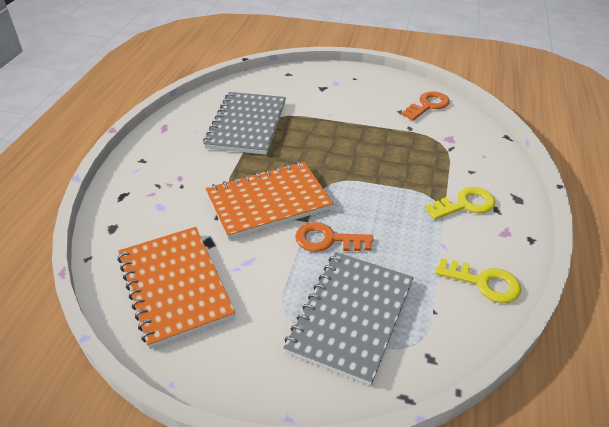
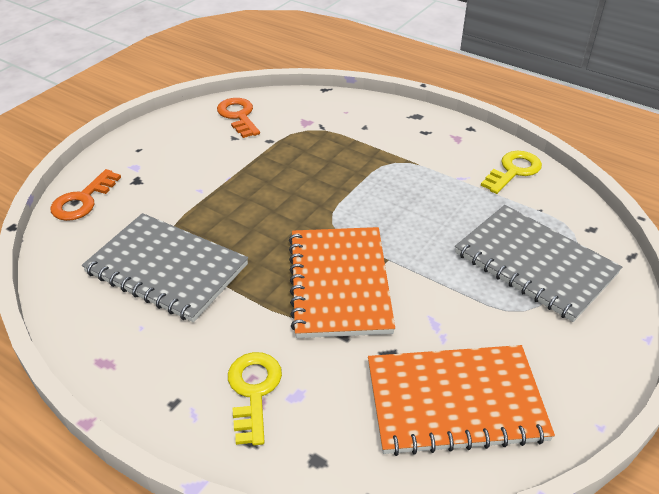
camera: 70 degrees left, 0 degrees up
(327, 240) = (424, 251): orange key -> orange key (83, 200)
(465, 204) = (410, 146): yellow key -> yellow key (253, 391)

